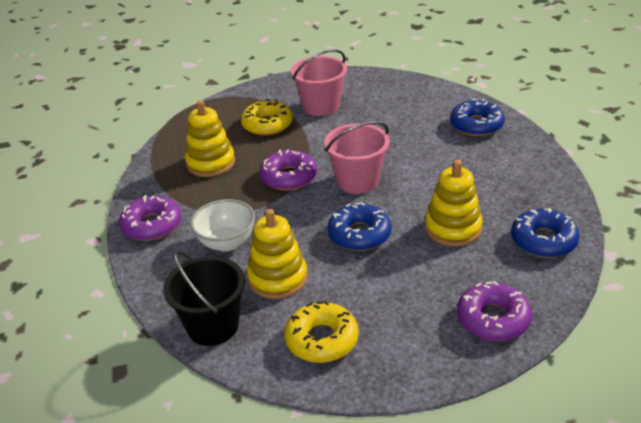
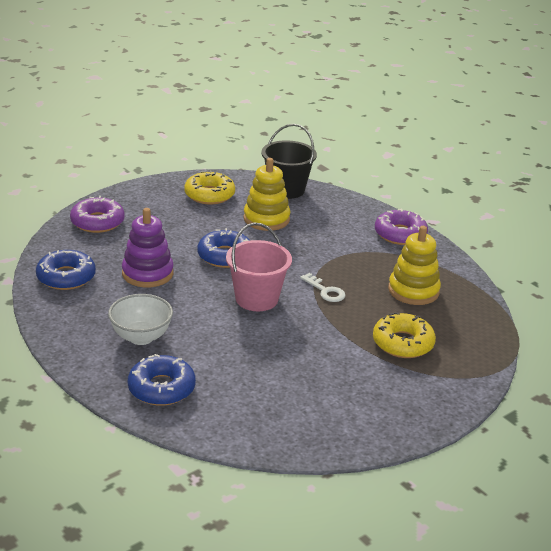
camera: 150 degrees right, 5 degrees down
(226, 243) = (327, 233): white bowl -> white bowl (141, 337)
(289, 177) = (325, 291): purple donut -> white key
(321, 106) = (364, 380): pink bucket -> none
(453, 228) = (147, 273): yellow stacking toy -> purple stacking toy

